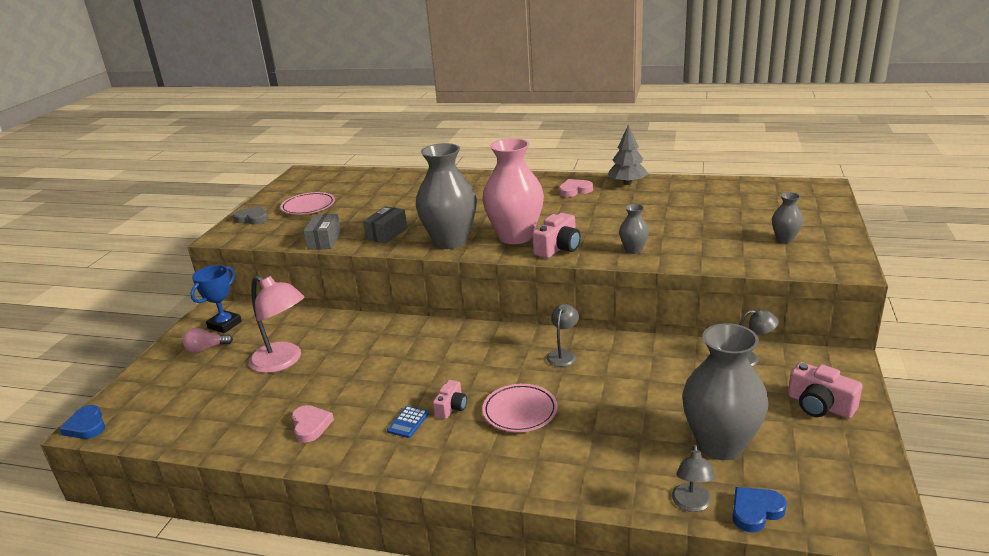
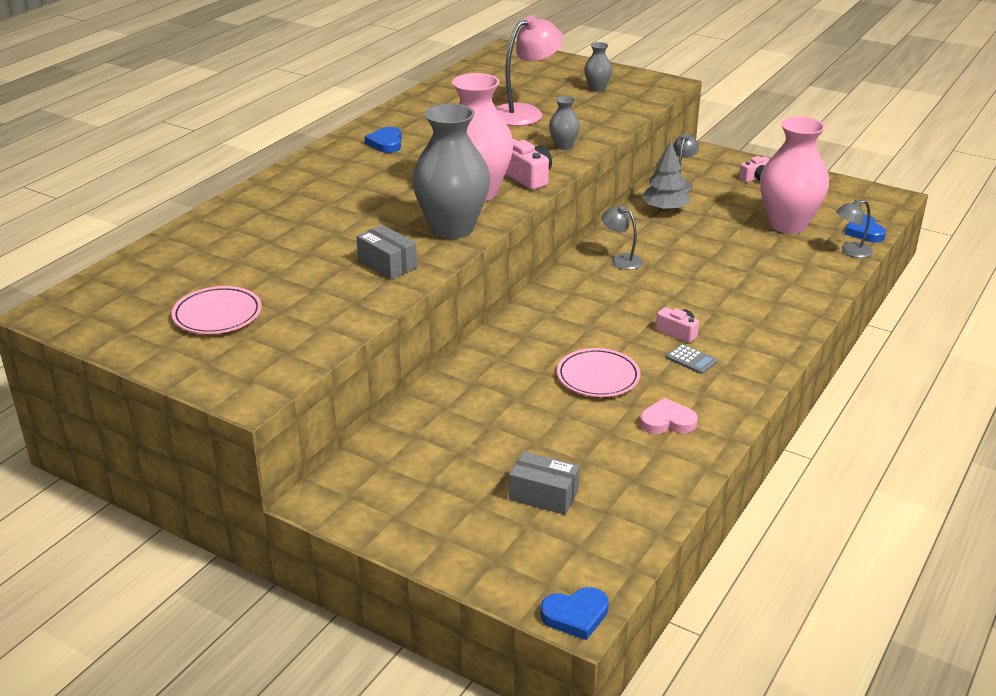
camera: 75 degrees left, 5 degrees up
(206, 349) = (436, 503): pink light bulb -> none
(224, 325) = (376, 486): blue trophy -> none
(252, 218) = (207, 366): grey heart -> none
(283, 361) = (517, 435): pink lamp -> pink lamp (525, 113)
(324, 240) = (362, 309): grey box -> grey box (543, 495)
(408, 422) = (691, 360): blue calculator -> grey calculator
(520, 411) = (702, 298): pink plate -> pink plate (598, 377)
(574, 190) = (386, 143): pink heart -> blue heart
(627, 183) = (399, 116): grey tree -> grey tree (664, 209)
(691, 504) = (851, 251): grey lamp -> grey lamp turned 135 degrees clockwise
(720, 445) = (787, 224): grey vase -> pink vase
(819, 405) = (756, 178): pink camera -> pink camera, size x0.64

